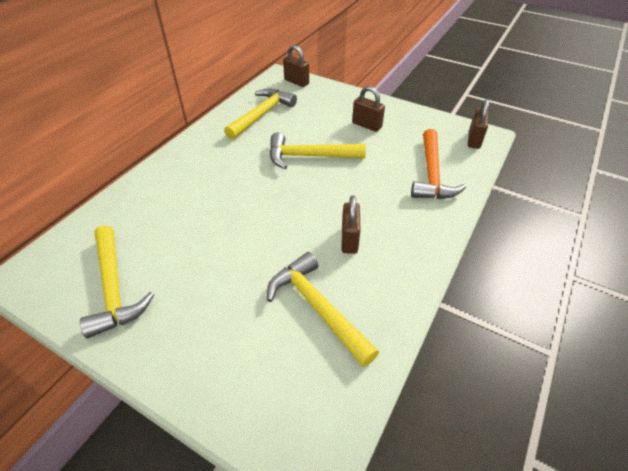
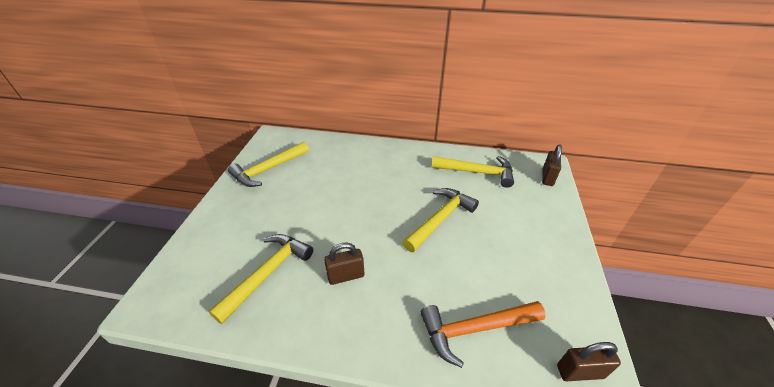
camera: 70 degrees right, 5 degrees down
(309, 156) = (440, 219): yellow hammer -> yellow hammer turned 60 degrees clockwise
(366, 125) = (520, 249): brown padlock -> none

